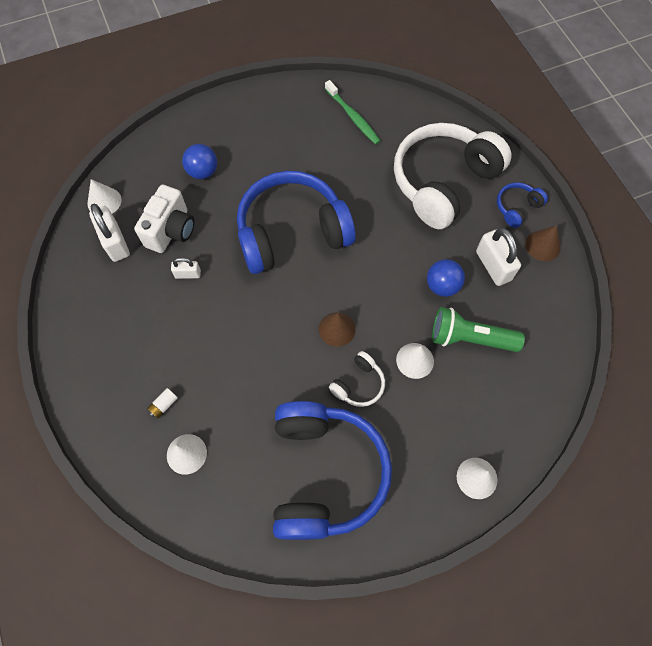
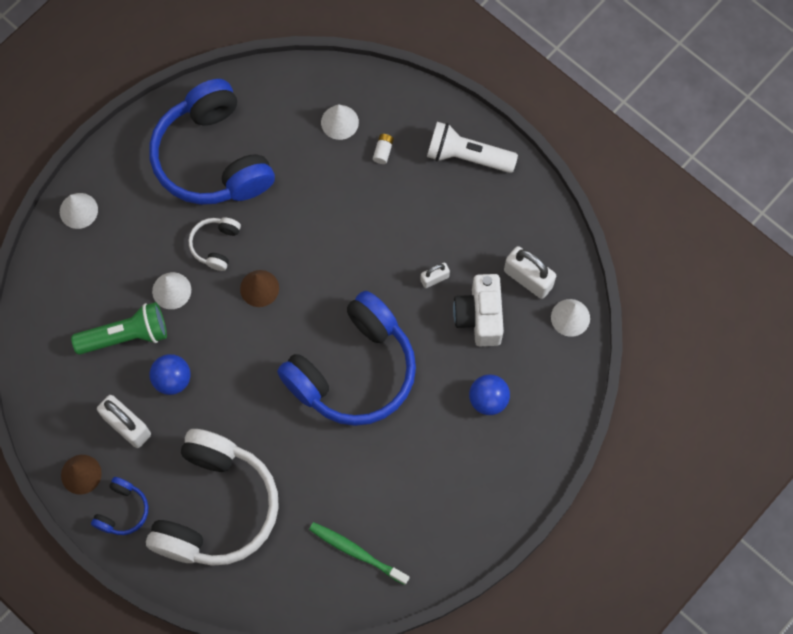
camera: 155 degrees right, 5 degrees up
(94, 366) = (467, 156): none -> white flashlight

